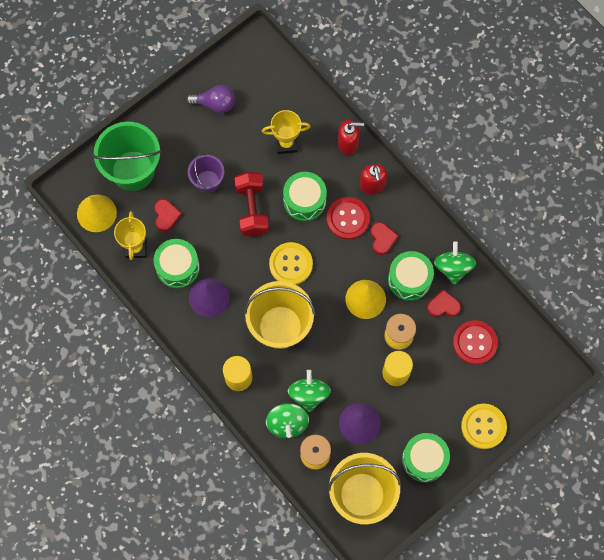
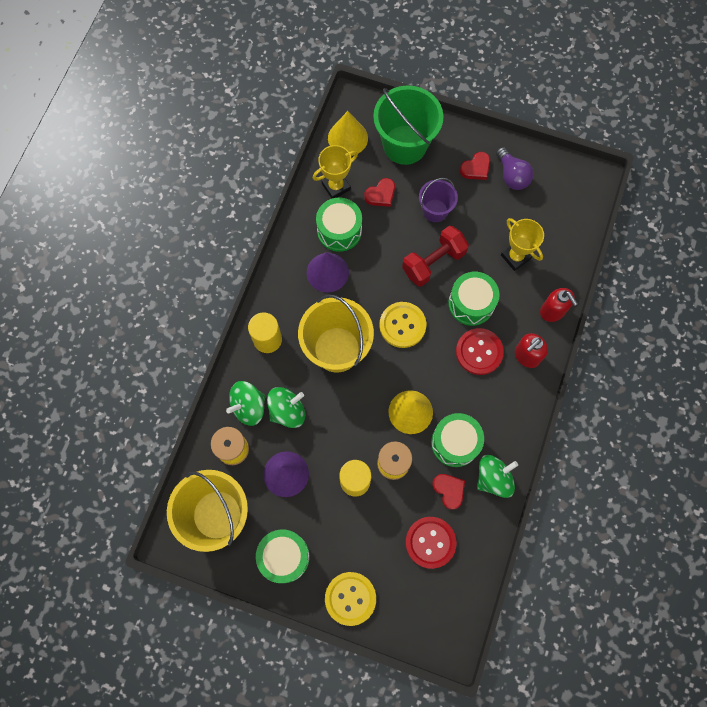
camera: 60 degrees right, 0 degrees up
(382, 239) = (479, 395): red heart -> red heart (476, 168)

